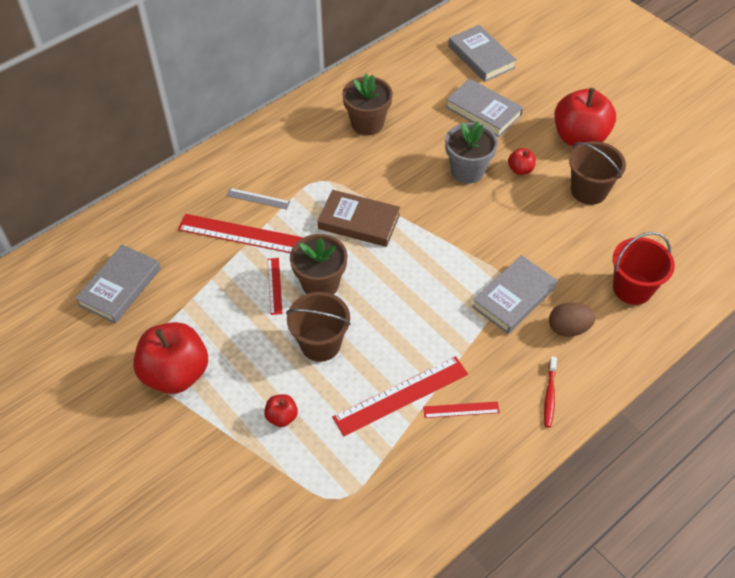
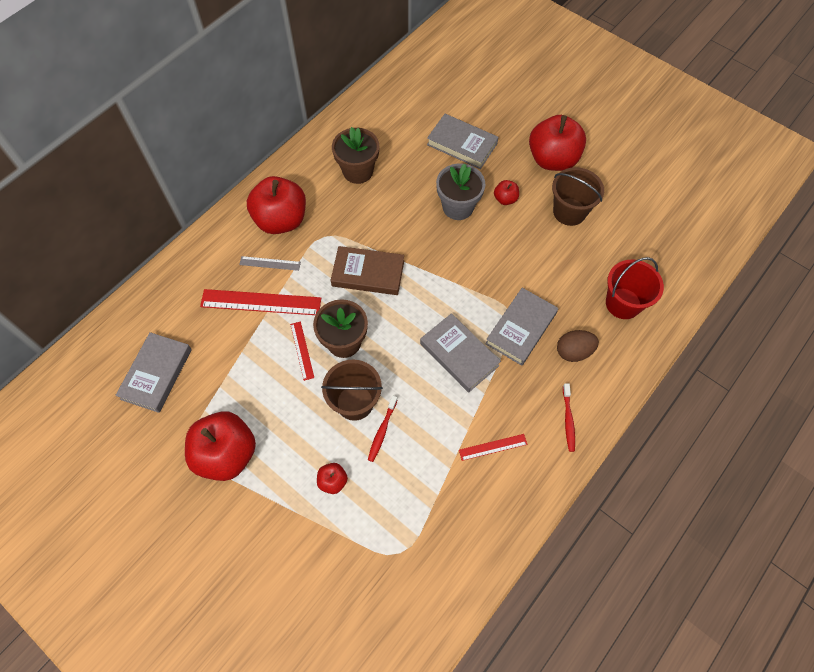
camera: 10 degrees left, 10 degrees up
(278, 159) = (281, 220): none -> red apple
(344, 376) = (382, 431): none -> red toothbrush
(401, 395) = (437, 442): red ruler -> none
(481, 57) = (450, 88): grey book -> grey book (459, 354)

